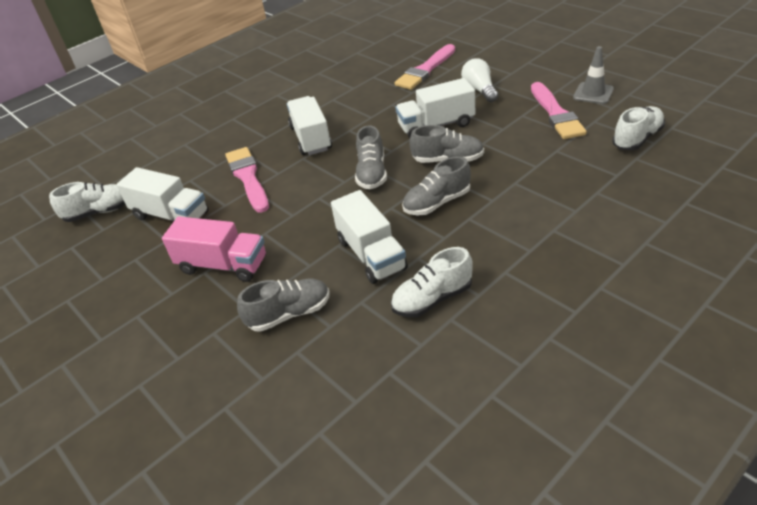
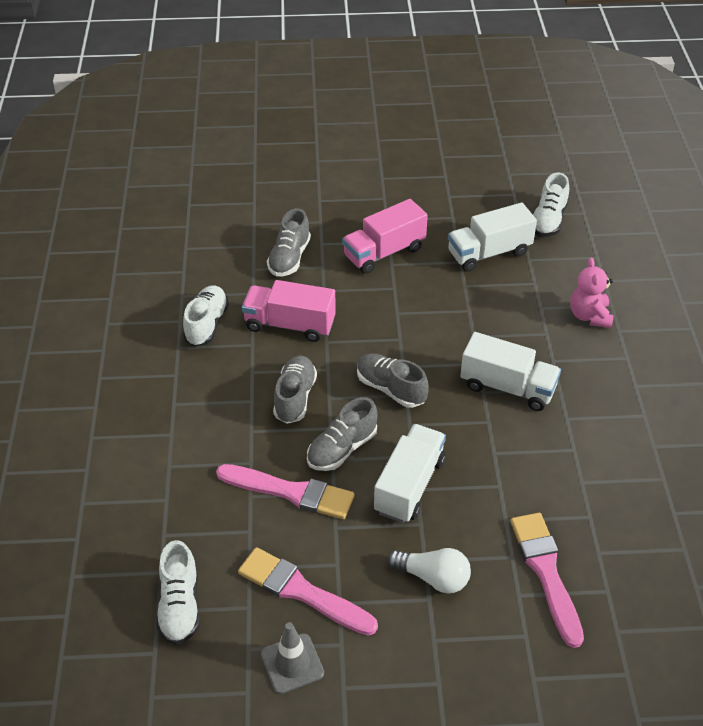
camera: 125 degrees right, 5 degrees up
(205, 146) = (589, 316): none -> pink teddy bear
(248, 177) = (490, 316): pink brush -> pink brush (291, 492)
(371, 254) = (290, 325): white truck -> pink truck

